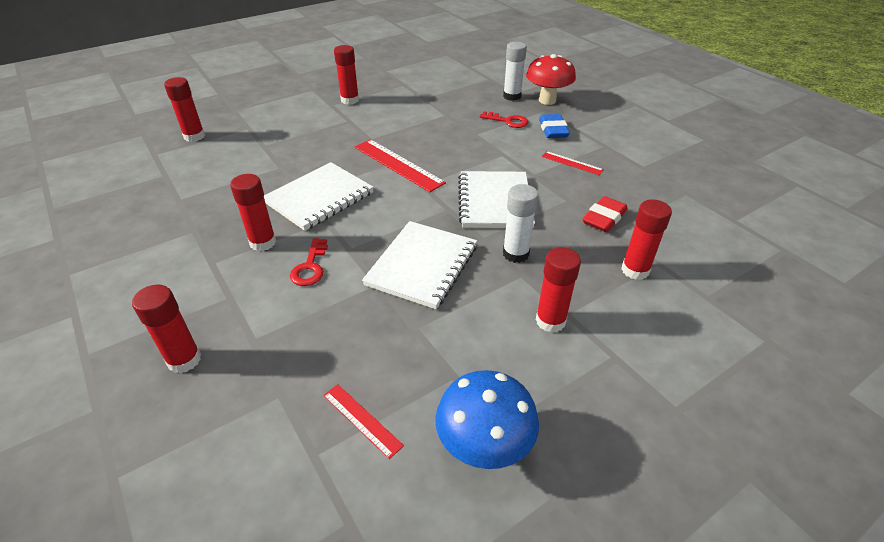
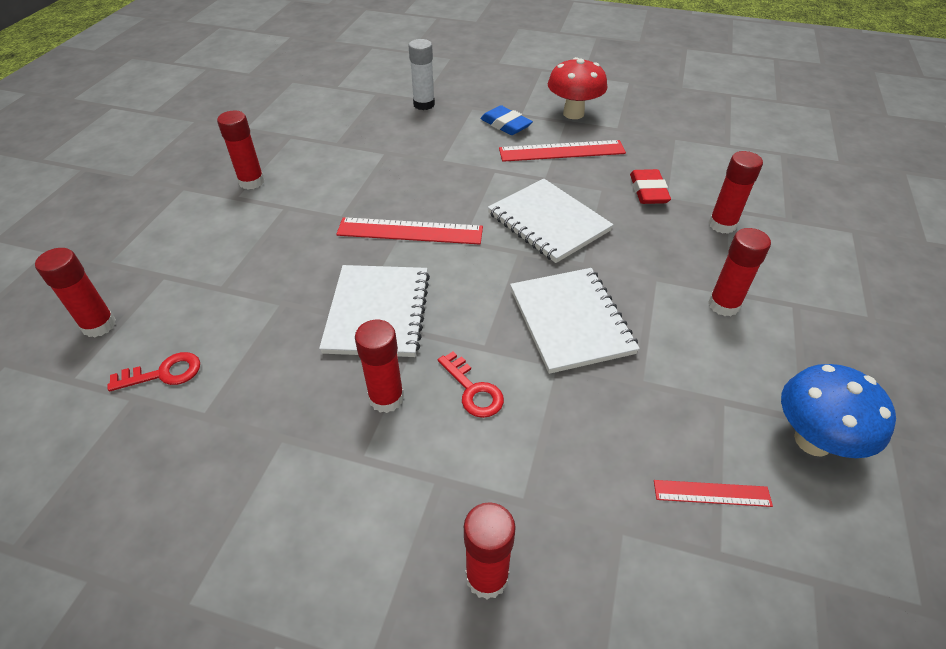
camera: 40 degrees left, 5 degrees up
(507, 121) = (454, 133): red key -> red key (163, 373)
(515, 254) = (627, 262): white glue stick -> none
(547, 100) = (462, 95): red mushroom -> red mushroom (573, 113)
(572, 163) = (562, 151): red ruler -> red ruler, size x1.83

